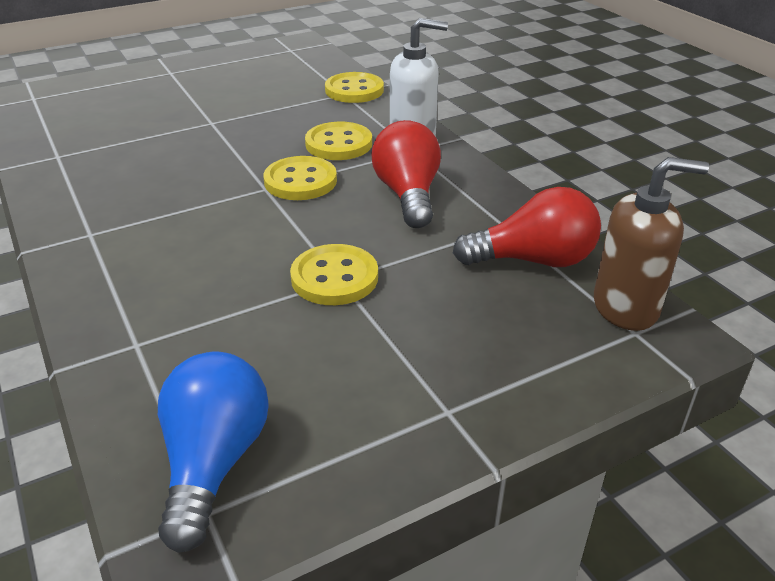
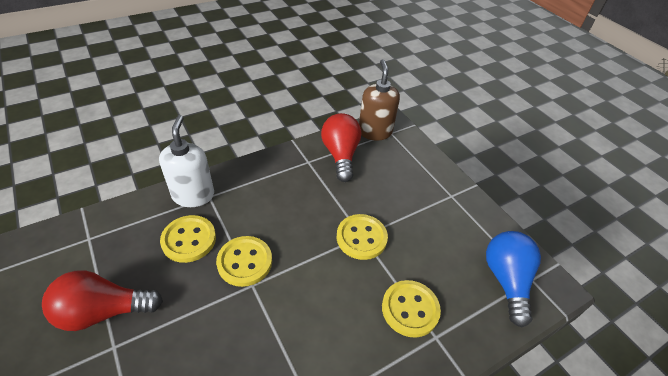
camera: 95 degrees left, 10 degrees up
(214, 462) = (506, 280): blue light bulb -> blue light bulb turned 90 degrees clockwise
(354, 90) = (85, 231): yellow button -> yellow button (410, 309)
(408, 195) = (271, 201): red light bulb -> red light bulb (103, 311)

